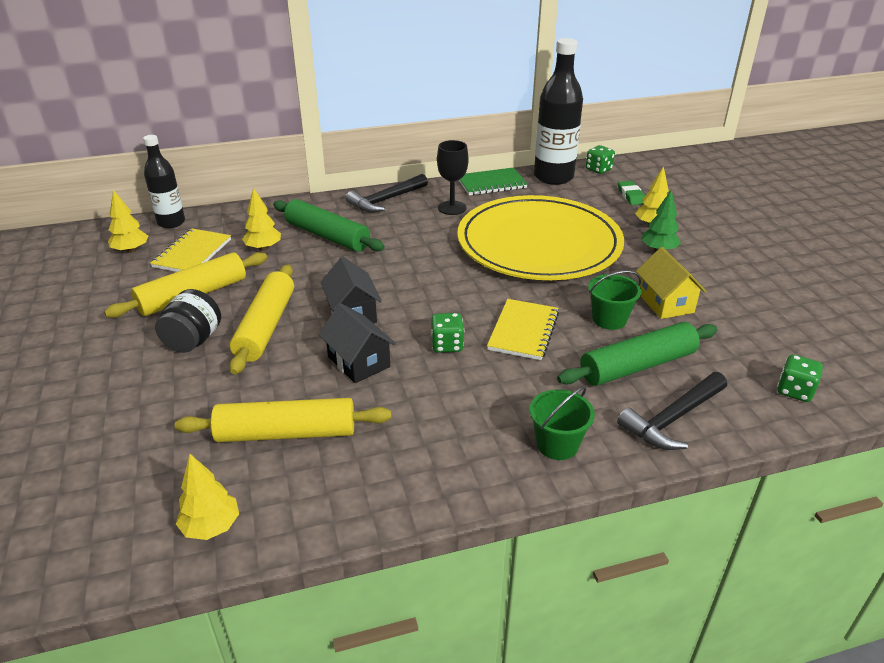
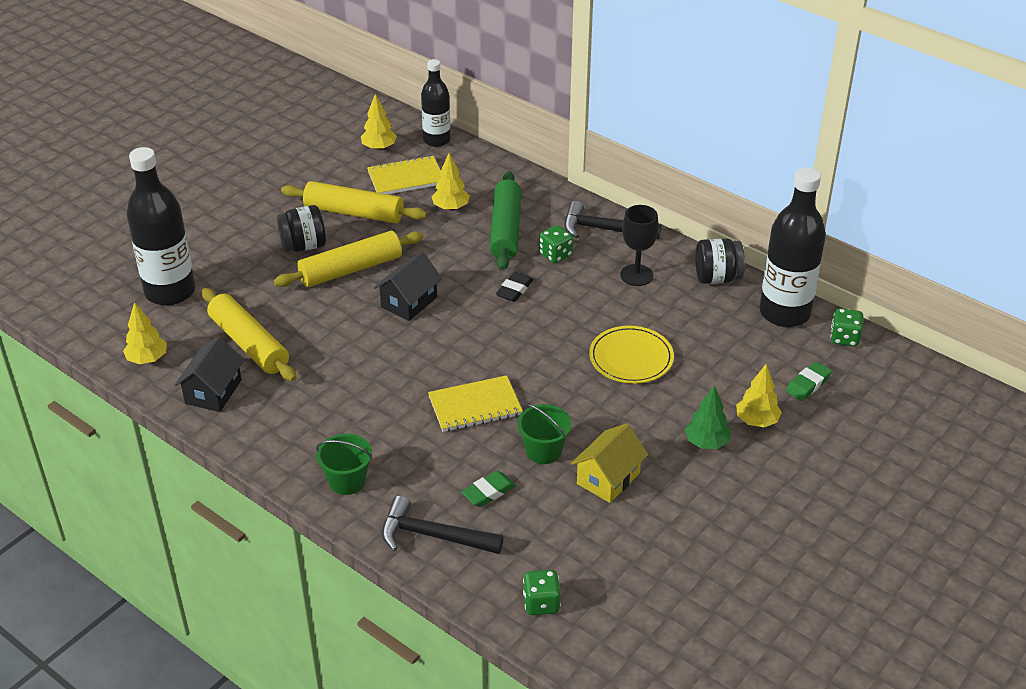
camera: 55 degrees right, 5 degrees up
(125, 460) = (170, 292): none -> black bottle
(358, 362) = (352, 337): black house -> black house (213, 392)
(403, 259) = (514, 290): none -> black eraser
(447, 345) = (415, 372): green dice -> green dice (555, 255)
(491, 183) = (717, 278): green notebook -> black jar
(539, 243) = (631, 358): yellow plate -> yellow plate, size x0.45
(637, 365) = (488, 492): green rolling pin -> green eraser

